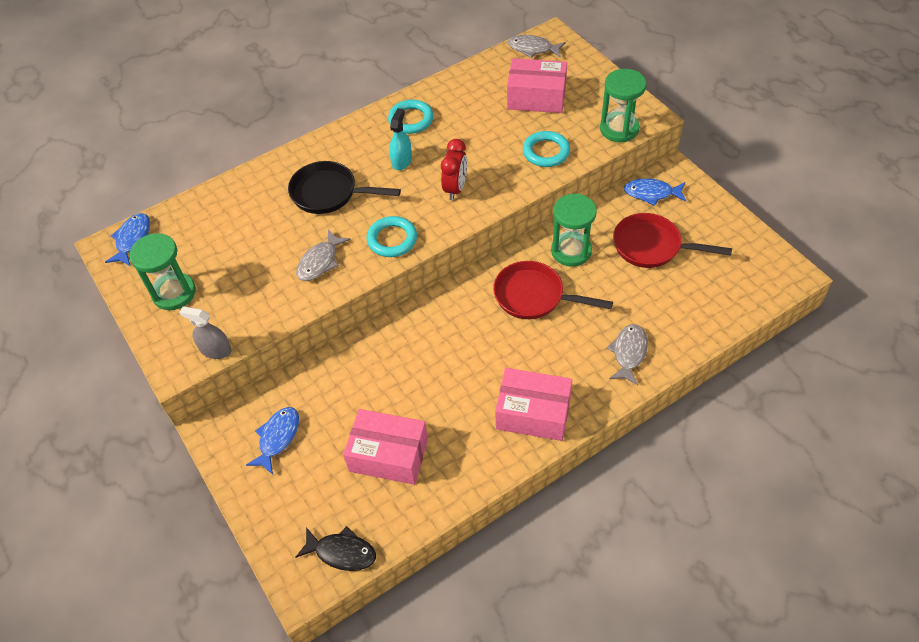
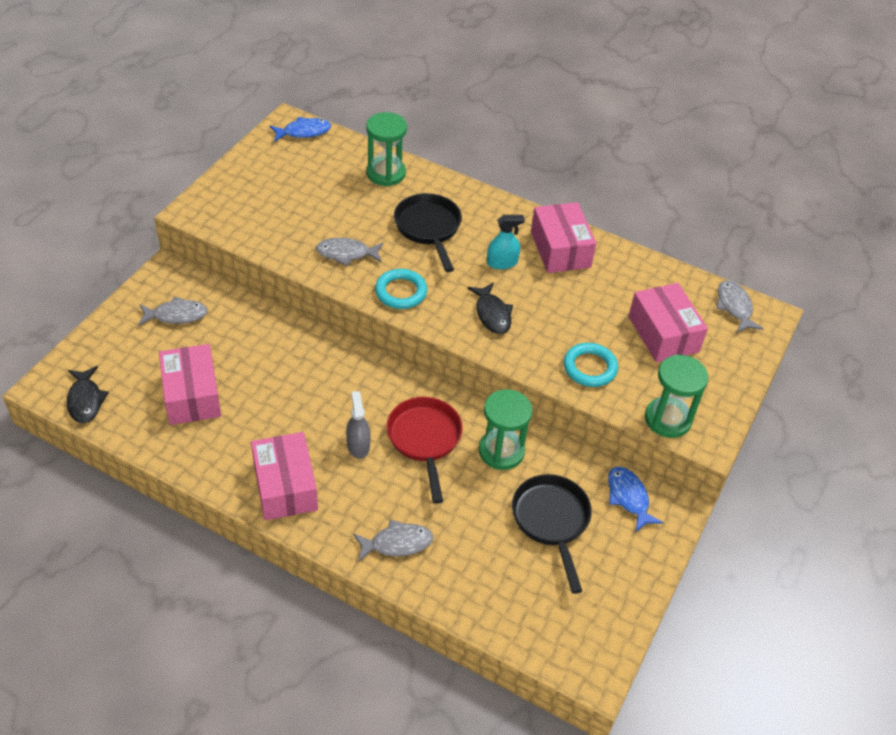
camera: 55 degrees right, 5 degrees down
(174, 293) = (263, 179): green hourglass -> green hourglass (386, 173)
(215, 350) = (219, 227): grey spray bottle -> grey spray bottle (358, 445)
(278, 438) = (176, 315): blue fish -> grey fish
(411, 120) = (560, 249): turquoise ring -> pink box
(455, 189) = (492, 314): red clock -> black fish
(652, 246) = (551, 521): red pan -> black pan

